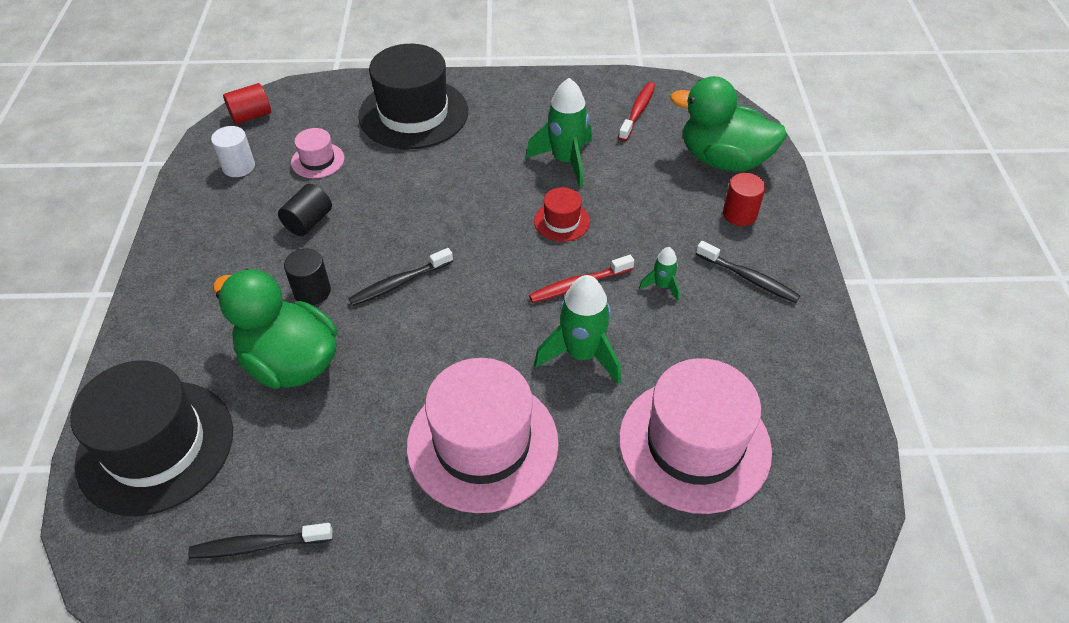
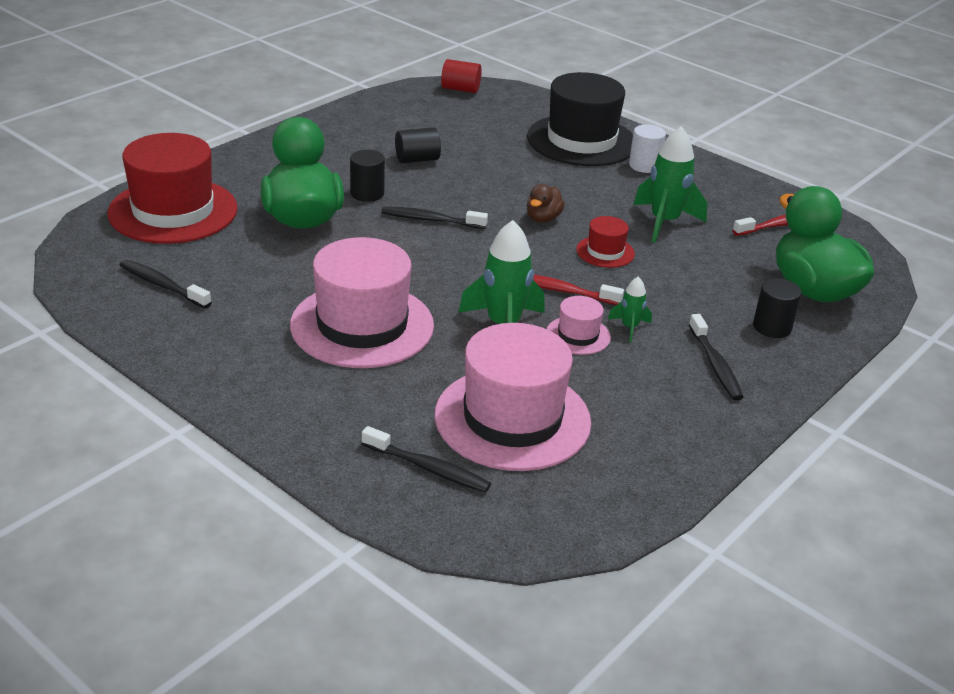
camera: 40 degrees right, 15 degrees down
(156, 446) = (173, 211): black hat -> red hat
(238, 166) = (413, 110): white cylinder -> white cylinder (644, 166)
(318, 160) = (471, 132): pink hat -> pink hat (578, 335)
(480, 218) = (543, 218): none -> brown duck
(701, 548) = (428, 468): none -> black toothbrush
(739, 214) = (772, 327): red cylinder -> black cylinder

